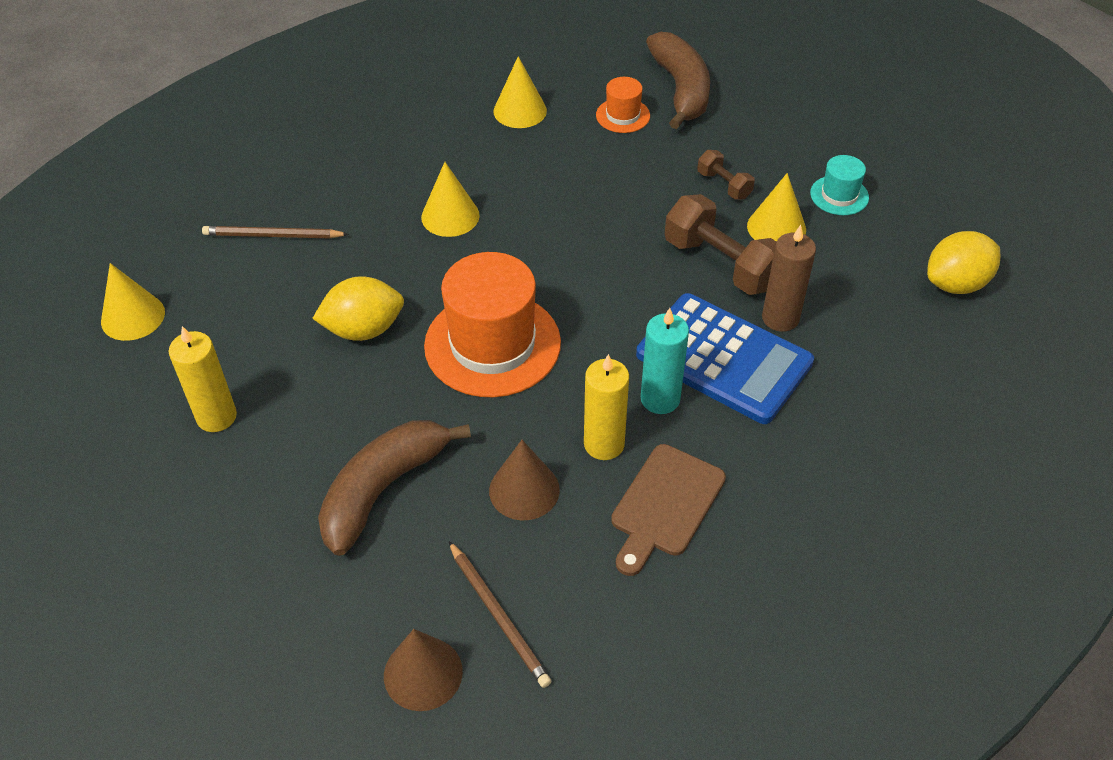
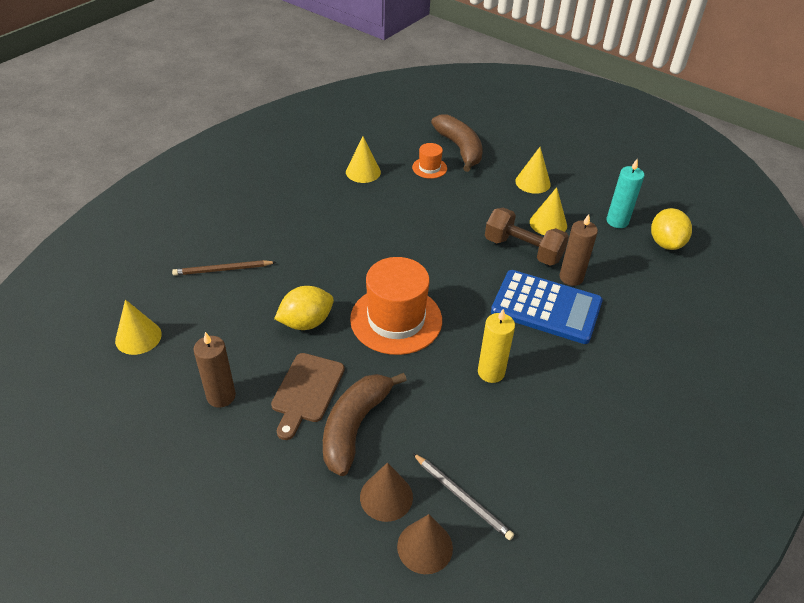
camera: 15 degrees left, 5 degrees down
(216, 417) = (221, 396): yellow candle -> brown candle
(450, 216) = (340, 242): yellow cone -> yellow cone (532, 182)
(498, 616) = (462, 497): brown pencil -> grey pencil
(524, 490) = (450, 410): brown cone -> brown cone (386, 497)
(660, 399) = (516, 338): turquoise candle -> turquoise candle (617, 221)
(665, 505) = (543, 405): brown cutting board -> brown cutting board (306, 391)
(724, 185) = (507, 202): brown dumbbell -> none
(839, 195) = (578, 200): turquoise hat -> none
(956, 284) = (665, 243): yellow lemon -> yellow lemon turned 45 degrees counterclockwise

